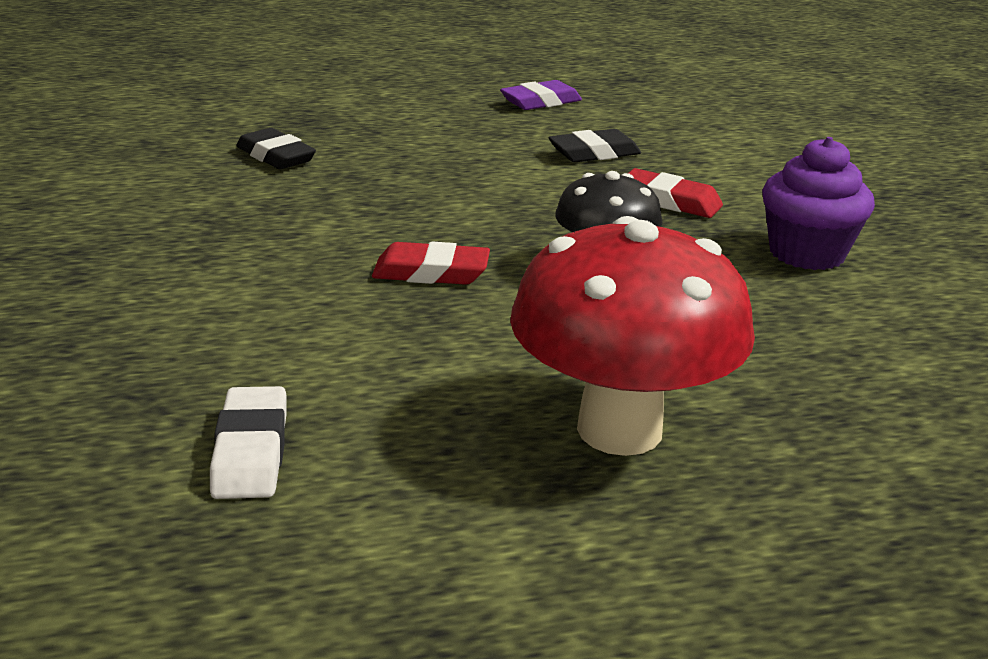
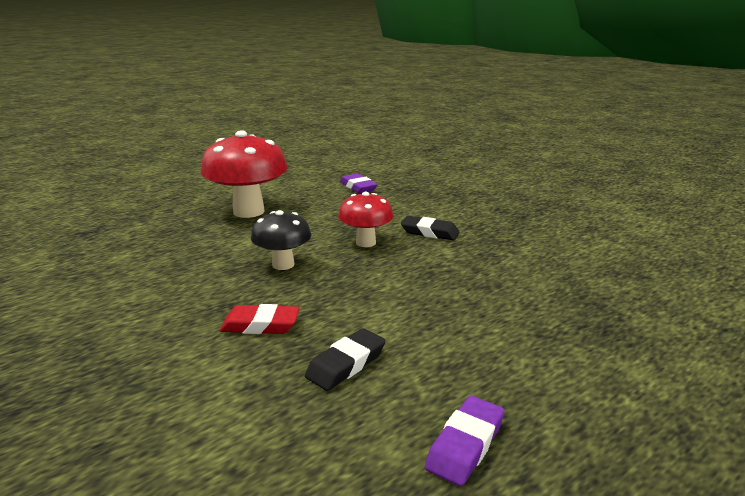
camera: 155 degrees right, 5 degrees down
(251, 451) = (358, 187): white eraser -> purple eraser
(276, 156) = (552, 287): black eraser -> black eraser (430, 232)
(431, 272) = (366, 242): red eraser -> red mushroom
(806, 253) = (160, 305): purple cupcake -> none

